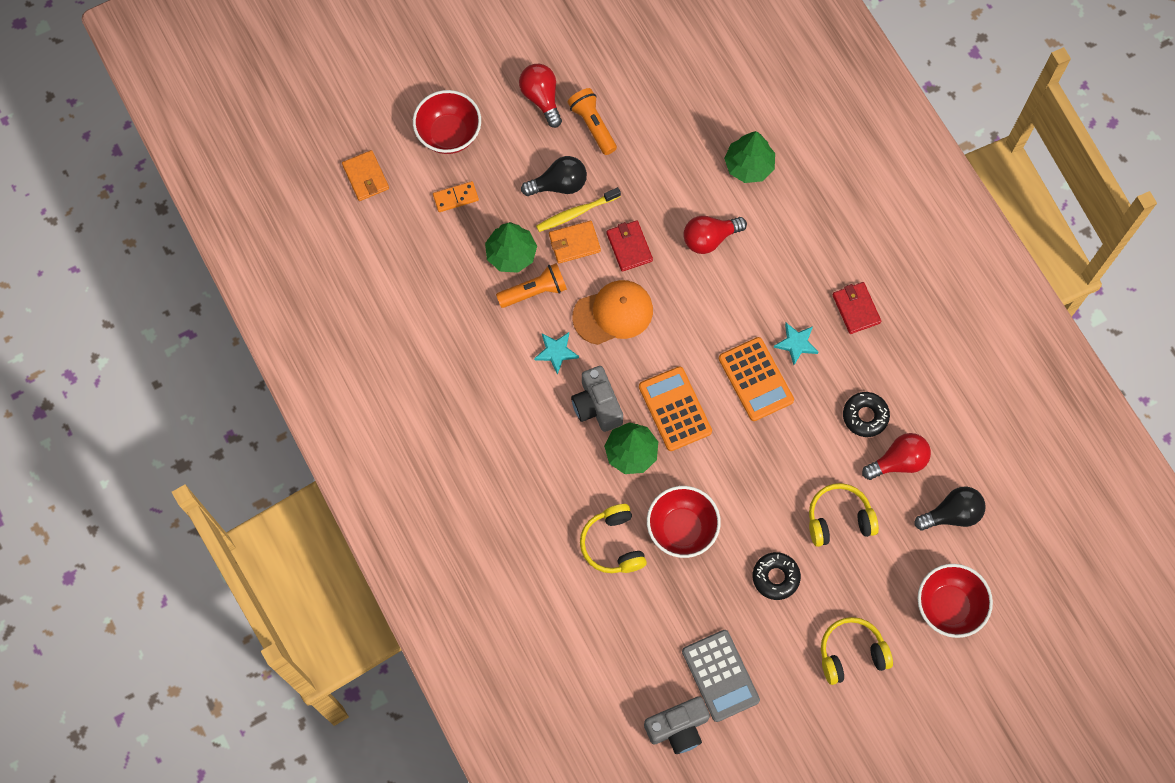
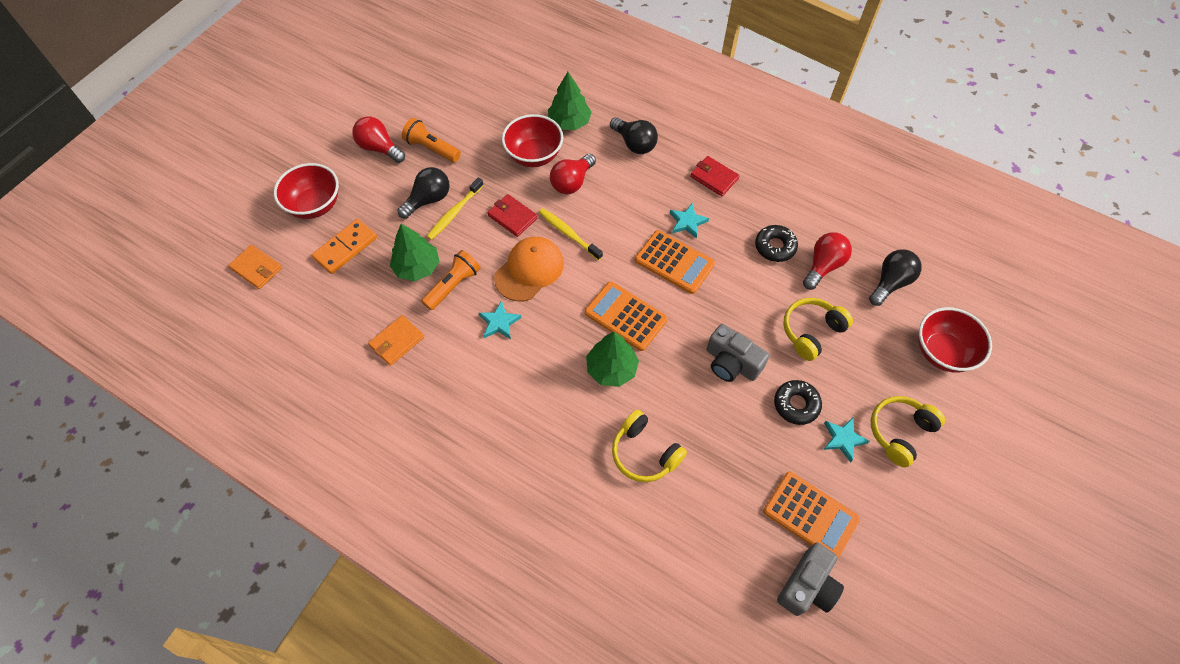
camera: 30 degrees left, 10 degrees down
(455, 197) = (345, 248): orange domino -> orange domino, size x1.52
(574, 243) = (466, 235): orange wallet -> orange wallet (397, 341)
(597, 405) = (559, 346): grey camera -> grey camera (731, 363)
(672, 294) = (568, 234): none -> yellow toothbrush
(681, 529) = (693, 408): red bowl -> red bowl (534, 155)
(720, 675) = (810, 515): grey calculator -> orange calculator
(795, 630) = (843, 439): none -> turquoise star
(800, 226) = (634, 144): none -> black light bulb

